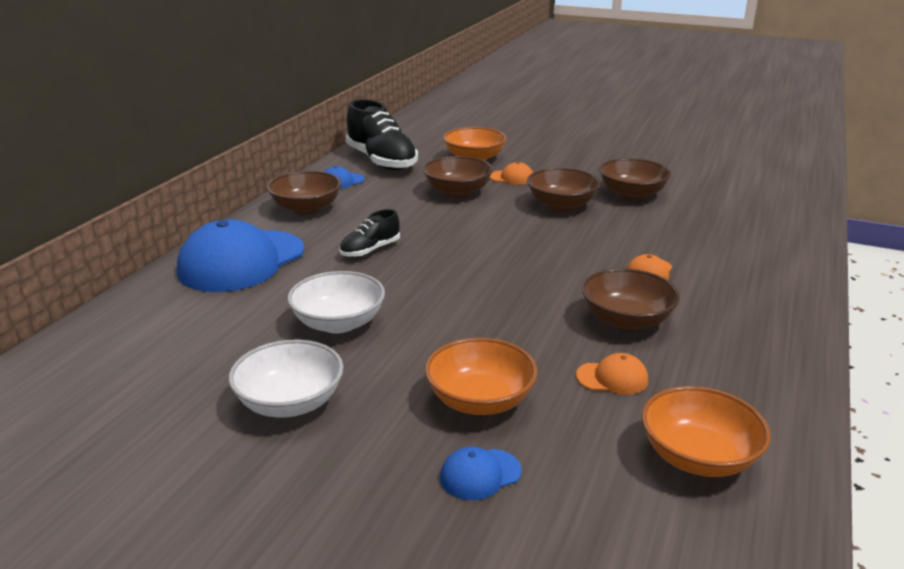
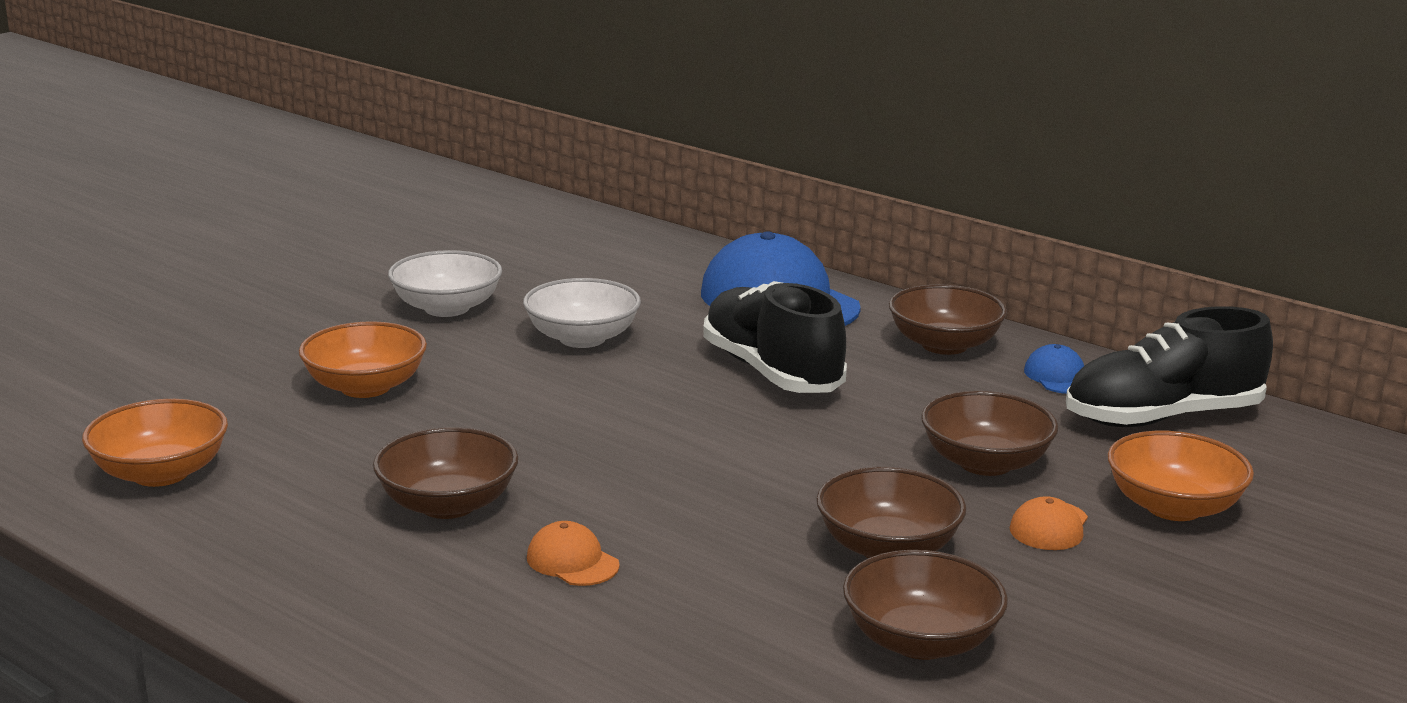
camera: 105 degrees right, 5 degrees down
(370, 250) = (771, 372): black shoe -> black shoe, size x1.92
(480, 474) = (258, 370): blue cap -> none
(612, 378) = (334, 463): orange cap -> none

